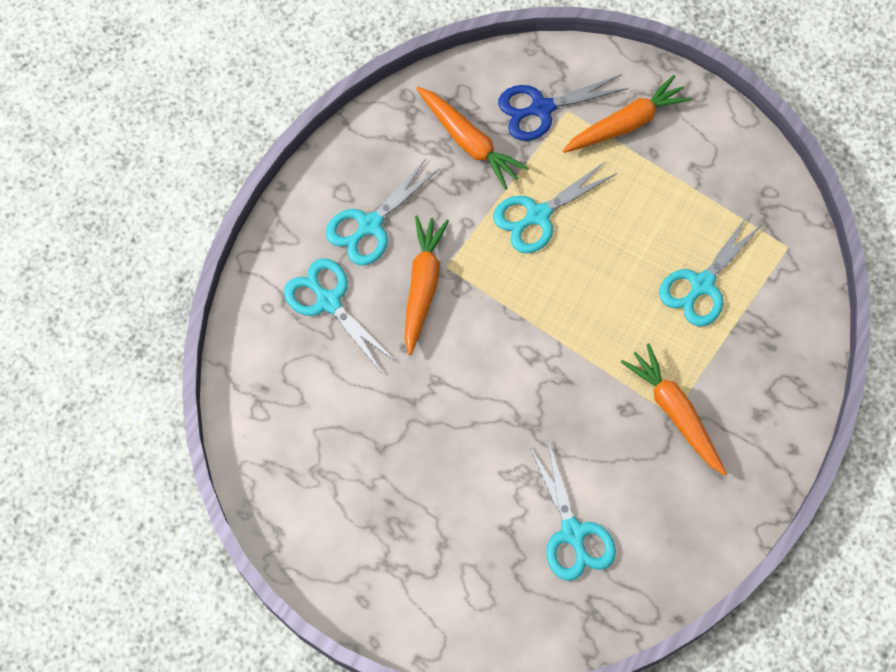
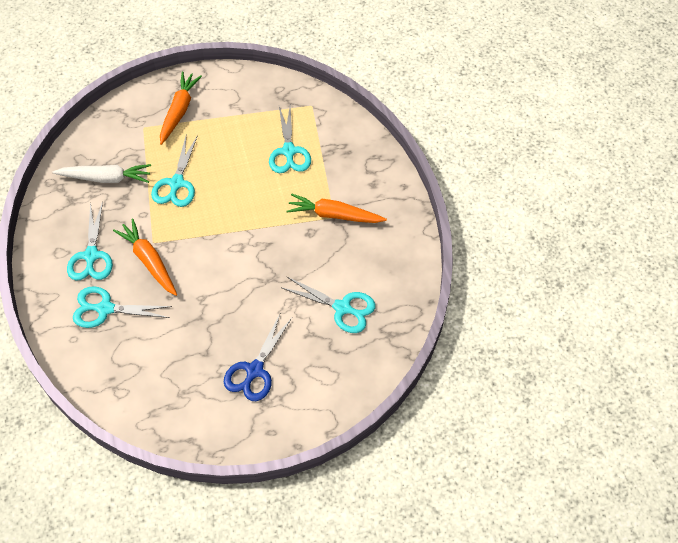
camera: 45 degrees left, 10 degrees down
(469, 142) = (105, 178): orange carrot -> white carrot
(542, 108) = (129, 136): blue scissors -> blue scissors (254, 370)

